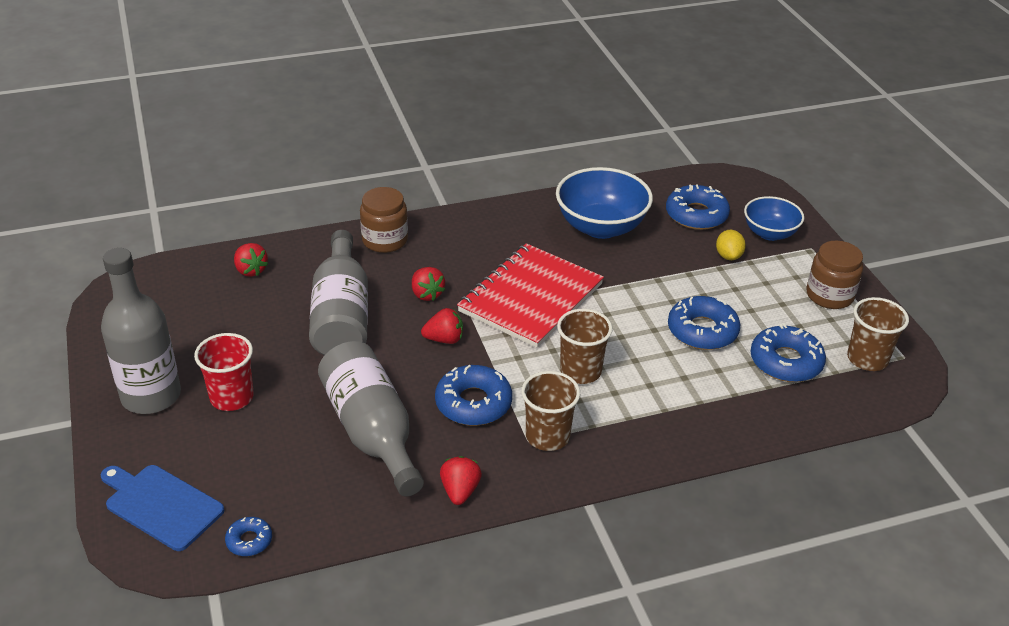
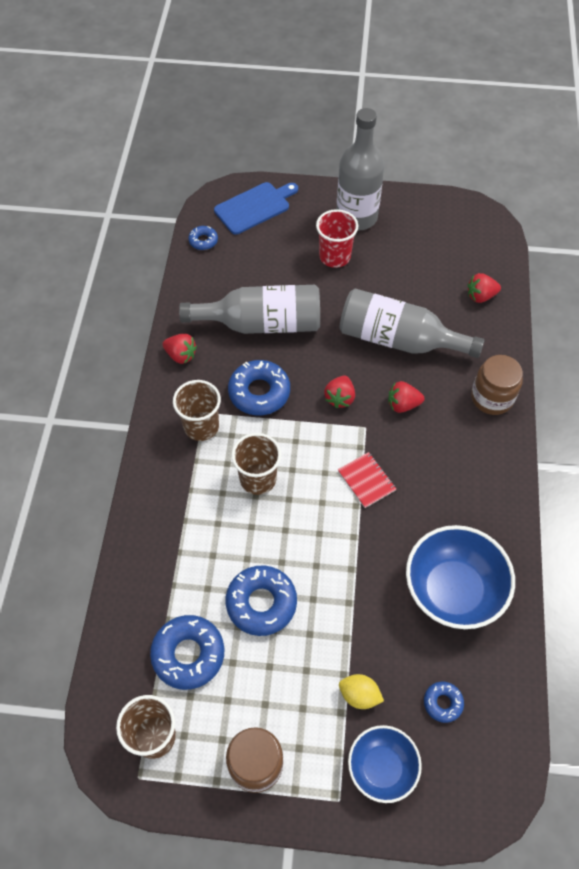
camera: 115 degrees right, 20 degrees up
(530, 298) = (366, 480): red notebook -> red notebook, size x0.42
(696, 215) = (442, 703): blue donut -> blue donut, size x0.53

